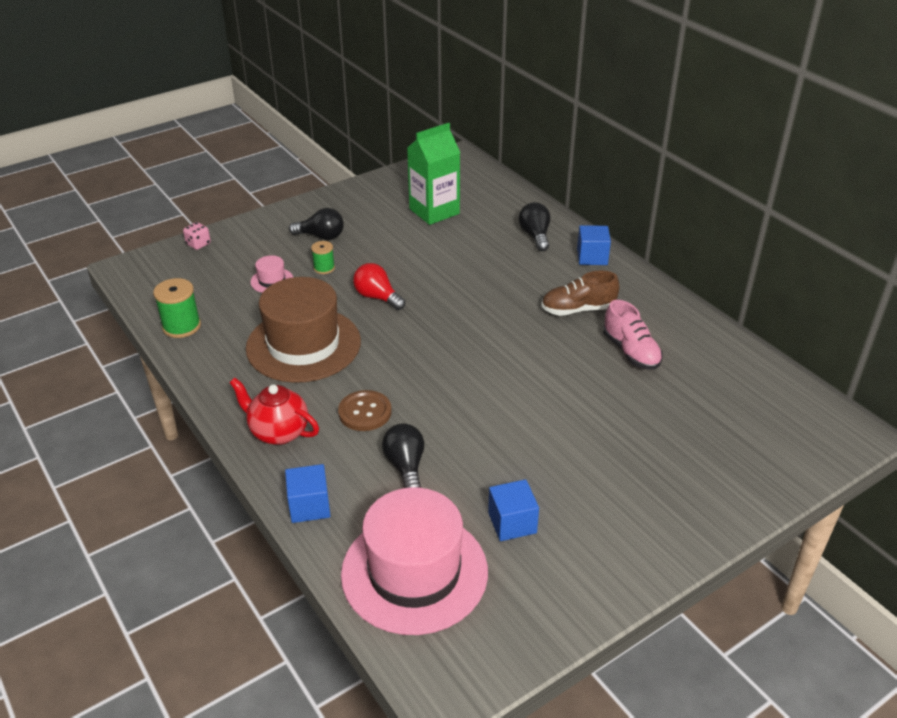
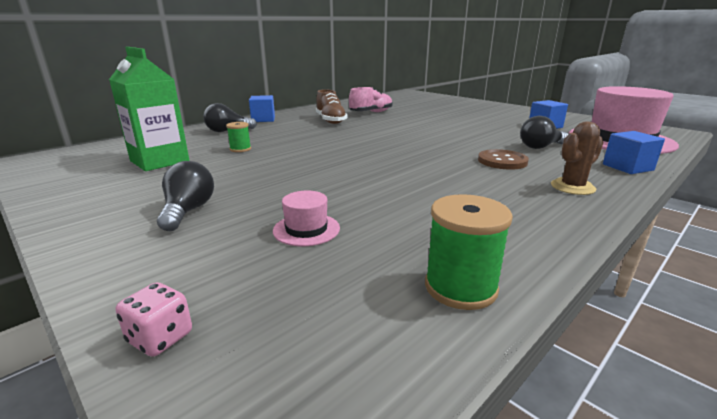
camera: 100 degrees left, 15 degrees down
(278, 432) = (572, 187): red teapot -> brown cactus
(303, 345) = (434, 193): brown hat -> none
(324, 268) = (273, 200): green spool -> green spool (240, 149)
(377, 297) = (331, 170): red light bulb -> none

